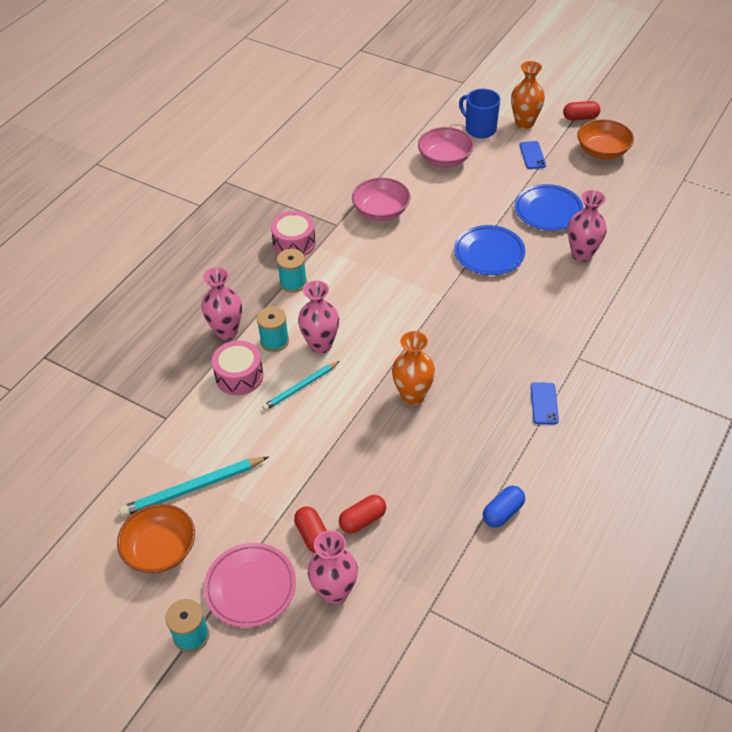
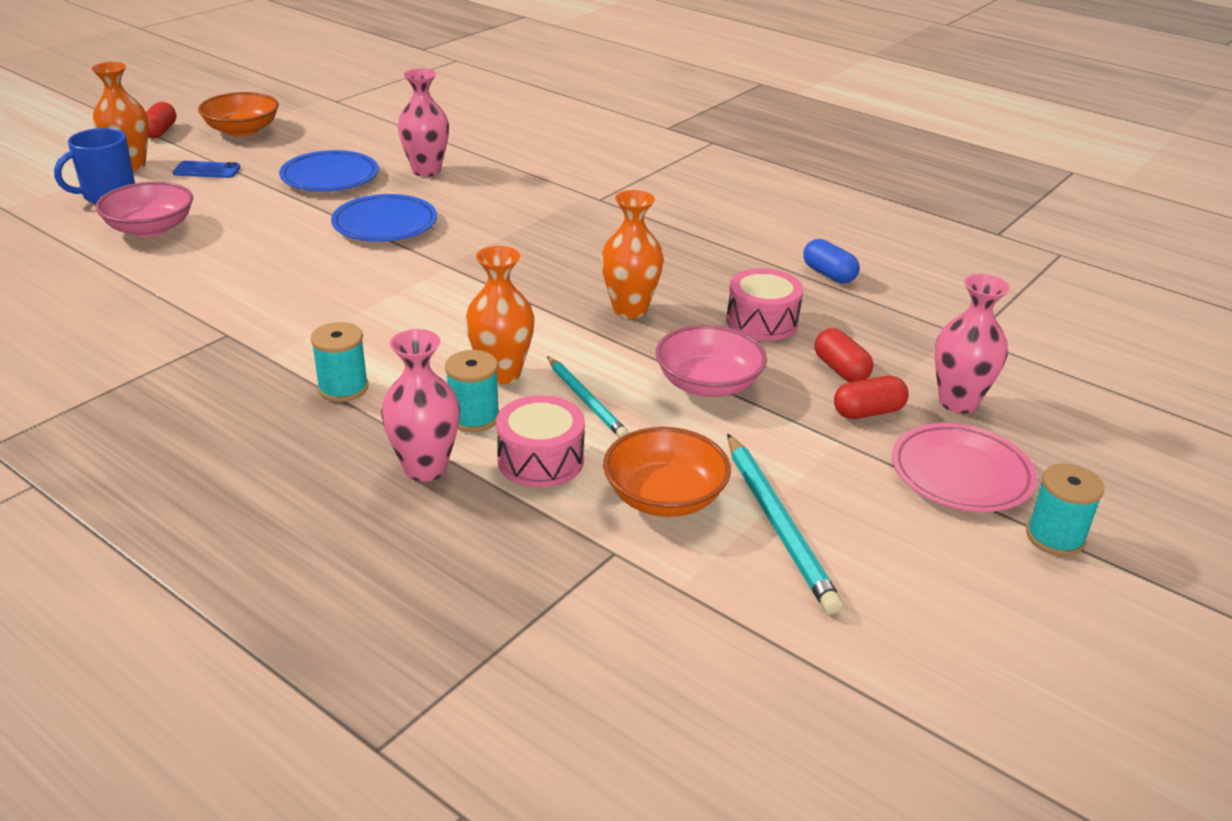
camera: 85 degrees left, 15 degrees down
(160, 549) = (903, 566): orange bowl -> orange bowl (664, 497)
(294, 243) = (242, 379): pink drum -> pink drum (762, 321)
(320, 345) = (501, 374): pink vase -> orange vase
(381, 211) = (227, 292): pink bowl -> pink bowl (708, 384)
(544, 403) = (667, 228): blue phone -> none

